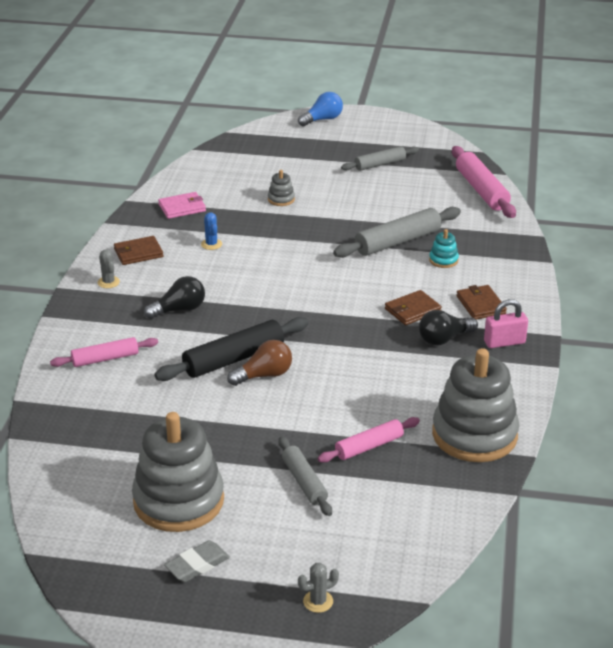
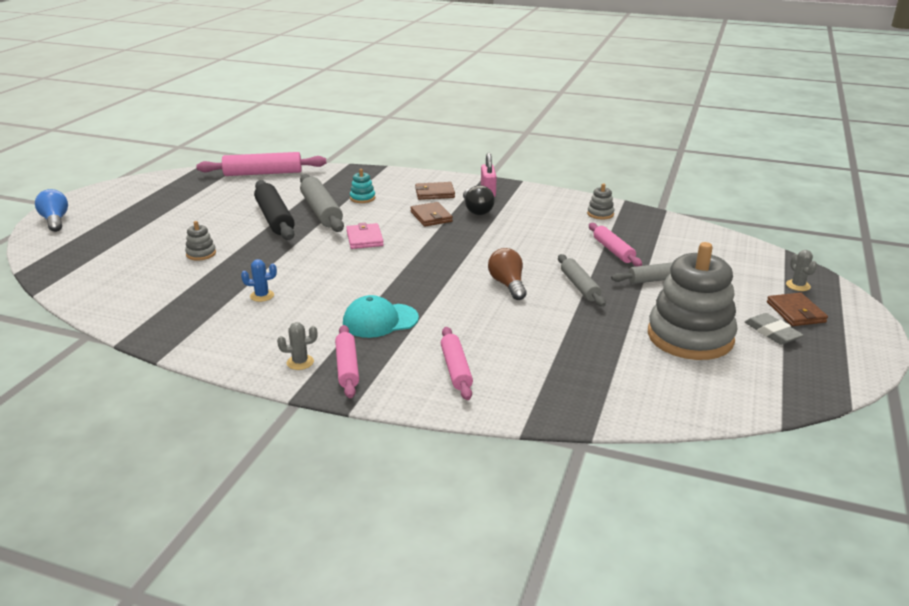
camera: 80 degrees left, 5 degrees down
(103, 305) = (347, 367): none -> pink rolling pin
(138, 253) = (248, 340): brown wallet -> brown wallet (795, 312)
(179, 310) = (380, 321): black light bulb -> turquoise cap
(182, 208) = (168, 308): pink wallet -> pink wallet (364, 238)
(234, 359) = (478, 297): black rolling pin -> black rolling pin (275, 218)
(380, 164) = (178, 205): grey rolling pin -> grey rolling pin (580, 286)
(474, 435) = (600, 214): grey stacking toy -> grey stacking toy, size x0.41

